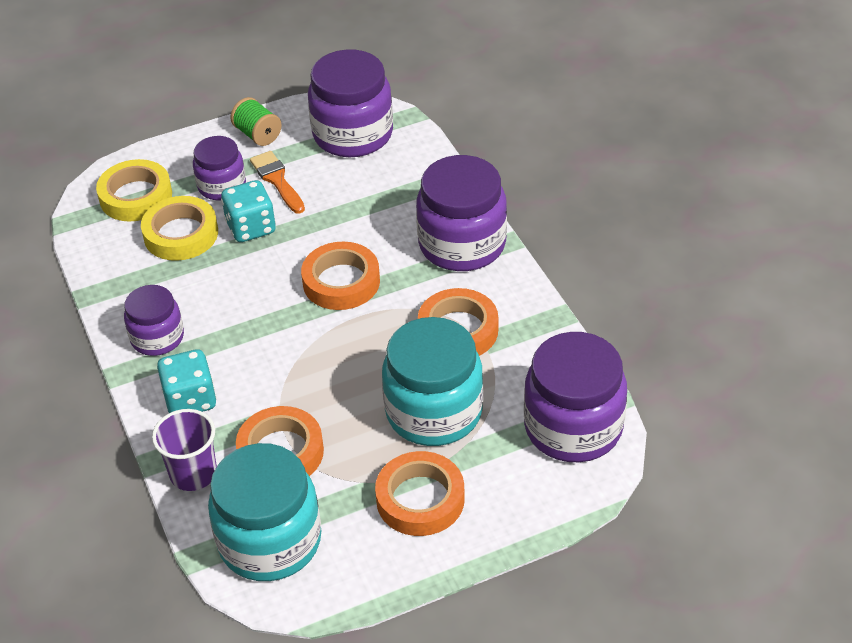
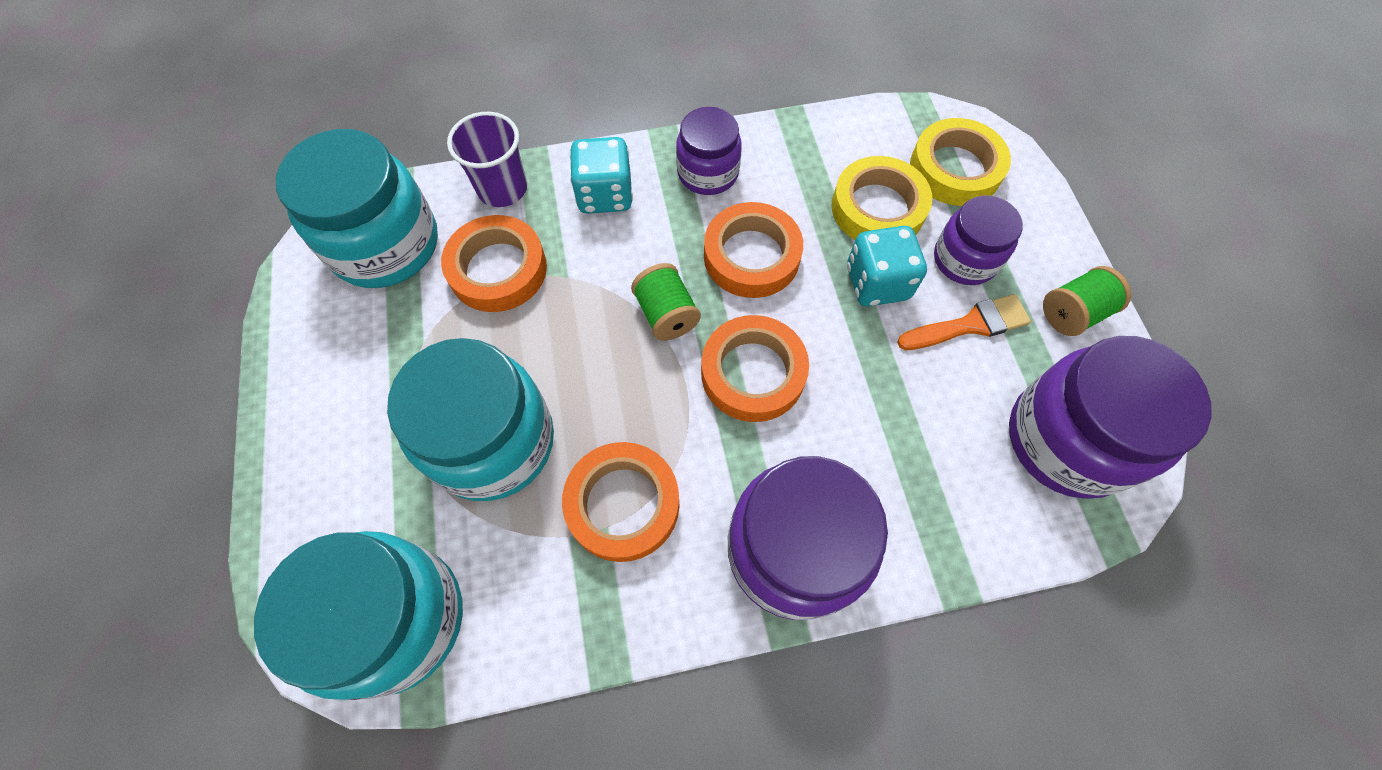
camera: 100 degrees right, 20 degrees up
(302, 337) = (666, 314): none -> green spool
(420, 499) = (370, 399): orange tape -> orange tape (751, 256)
(573, 427) = (396, 618): purple jar -> turquoise jar

